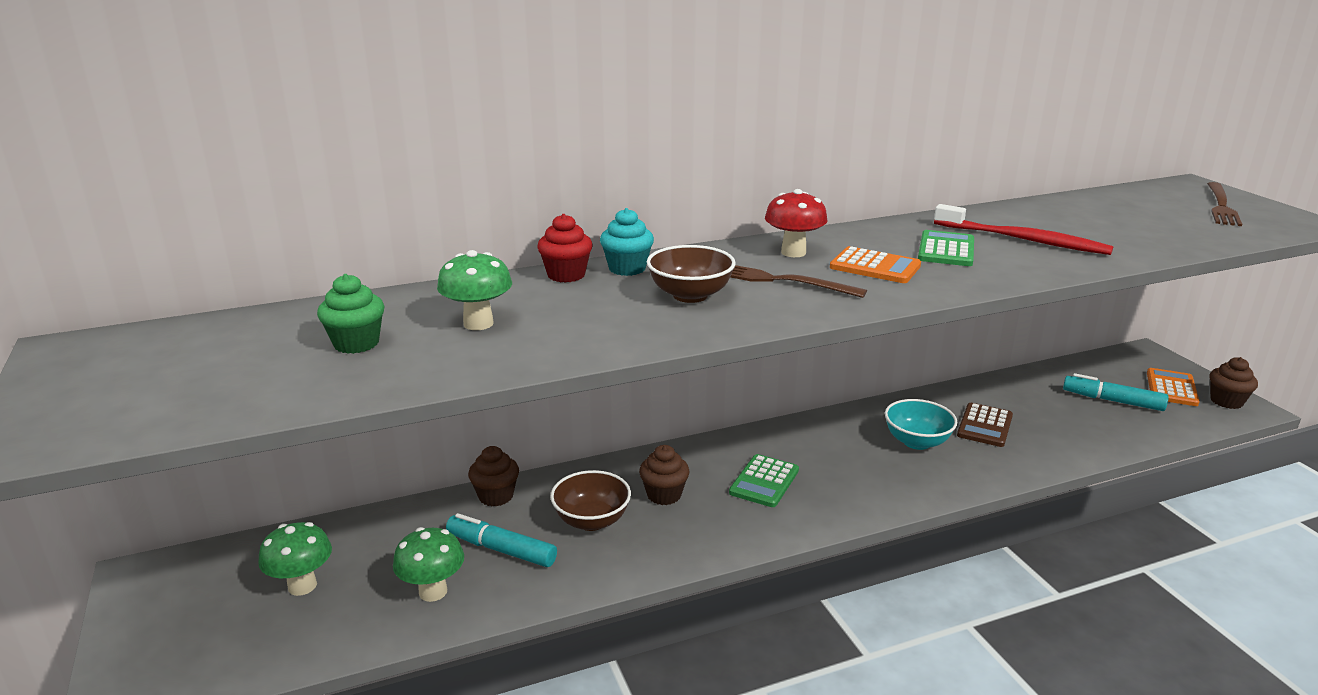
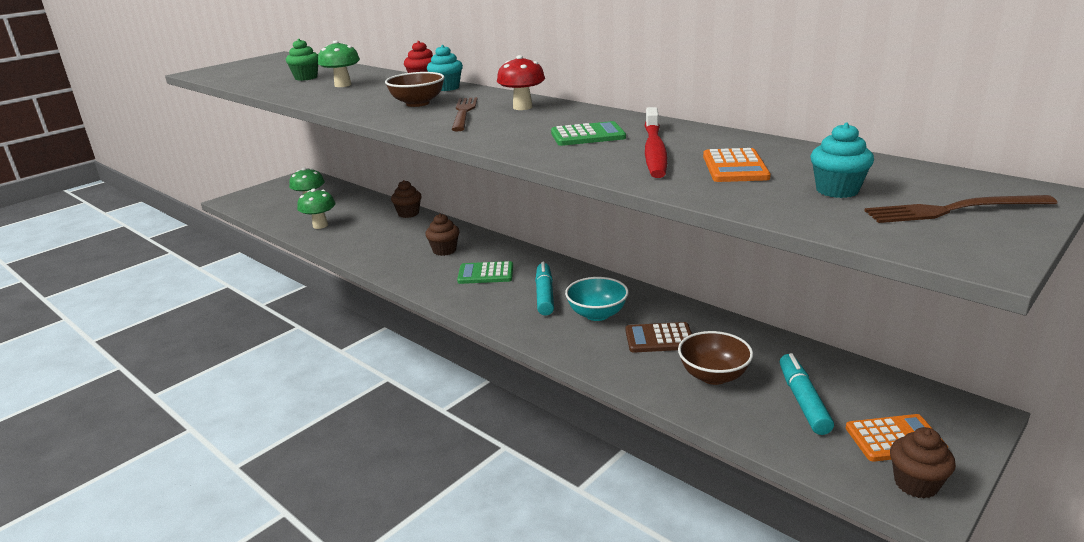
camera: 65 degrees right, 0 degrees up
(501, 549) = (362, 228): turquoise marker -> turquoise marker (544, 295)
(591, 520) = (403, 240): brown bowl -> brown bowl (713, 376)
(875, 267) = (520, 126): orange calculator -> orange calculator (735, 167)
(1167, 218) = (837, 190): none -> turquoise cupcake

